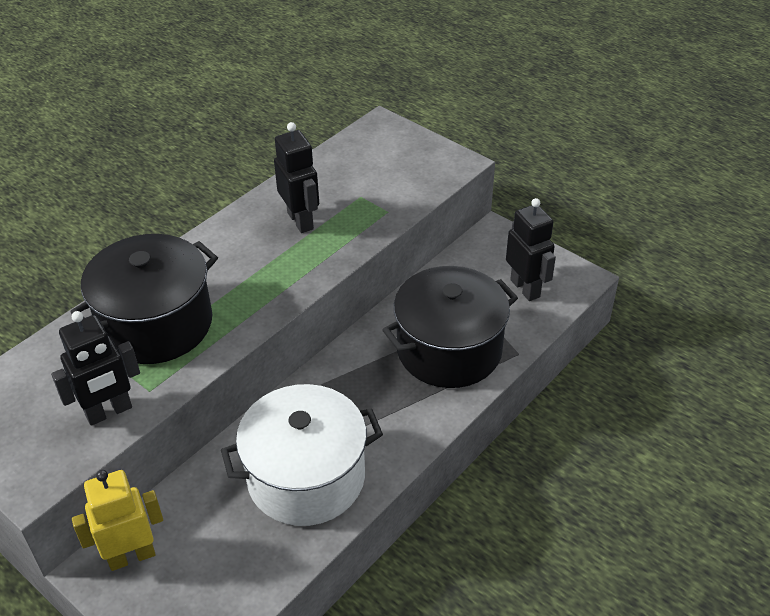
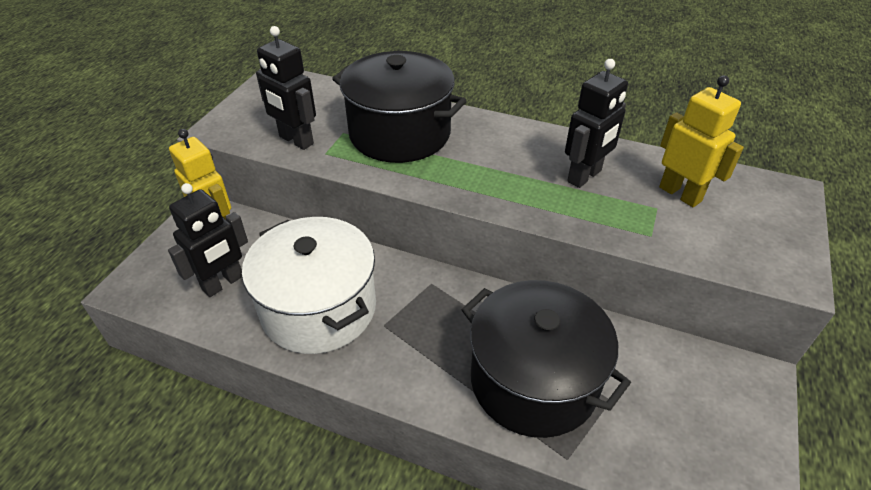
camera: 70 degrees right, 0 degrees up
(352, 178) = (680, 194): none -> yellow robot
(525, 288) = (685, 439): black robot -> black robot (223, 283)

